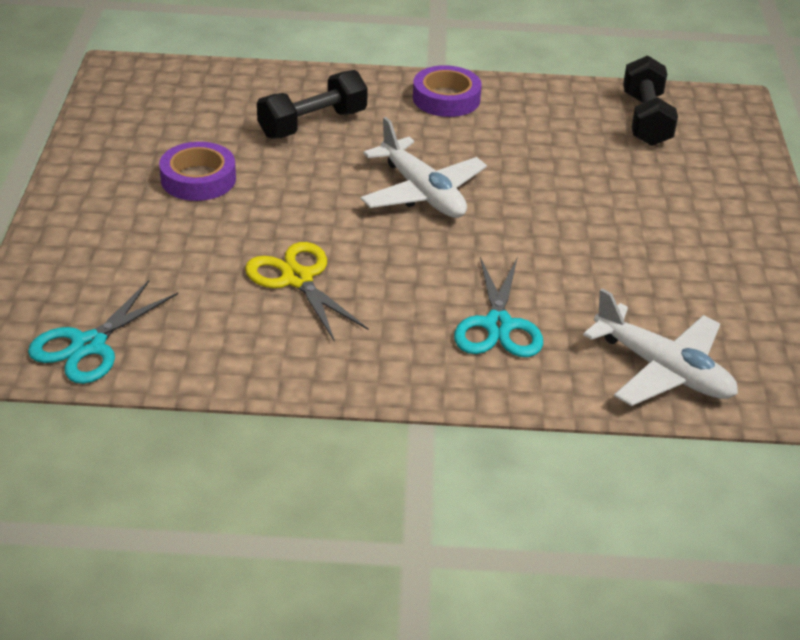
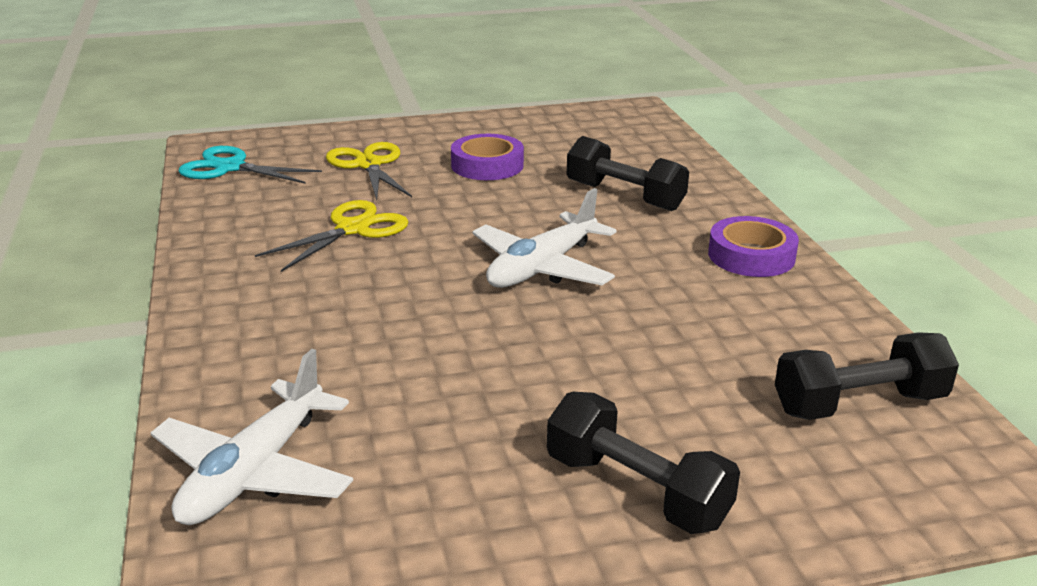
camera: 75 degrees right, 10 degrees down
(147, 249) = (369, 165): none -> yellow scissors
(498, 325) = (313, 343): turquoise scissors -> none
(712, 219) = (636, 491): none -> black dumbbell

